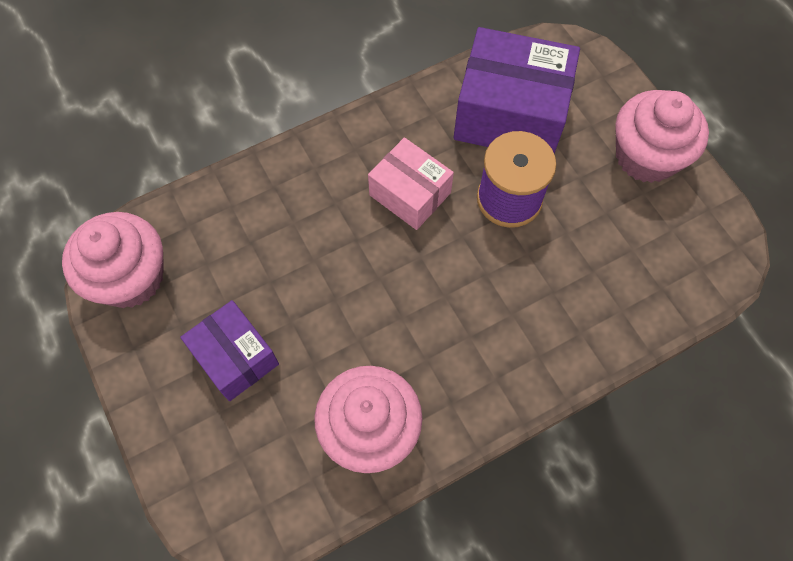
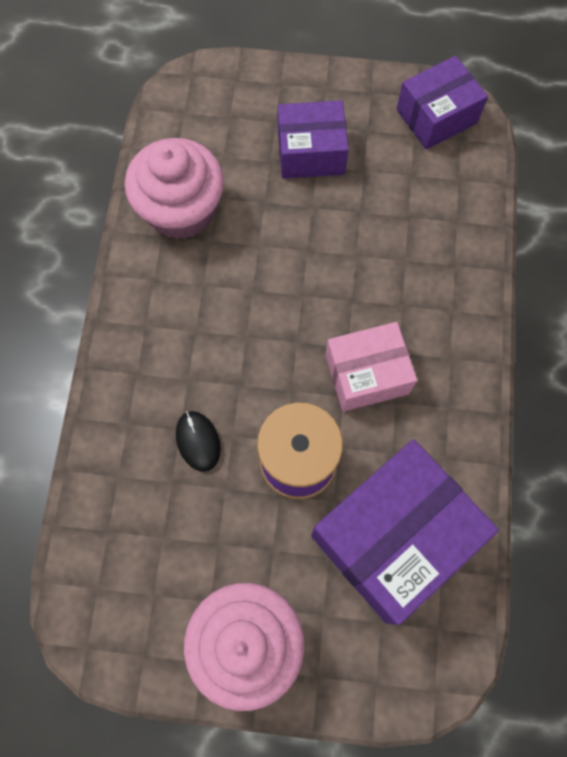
camera: 125 degrees right, 5 degrees up
(130, 277) = (436, 116): pink cupcake -> purple box
(551, 273) = (198, 441): none -> black mouse

